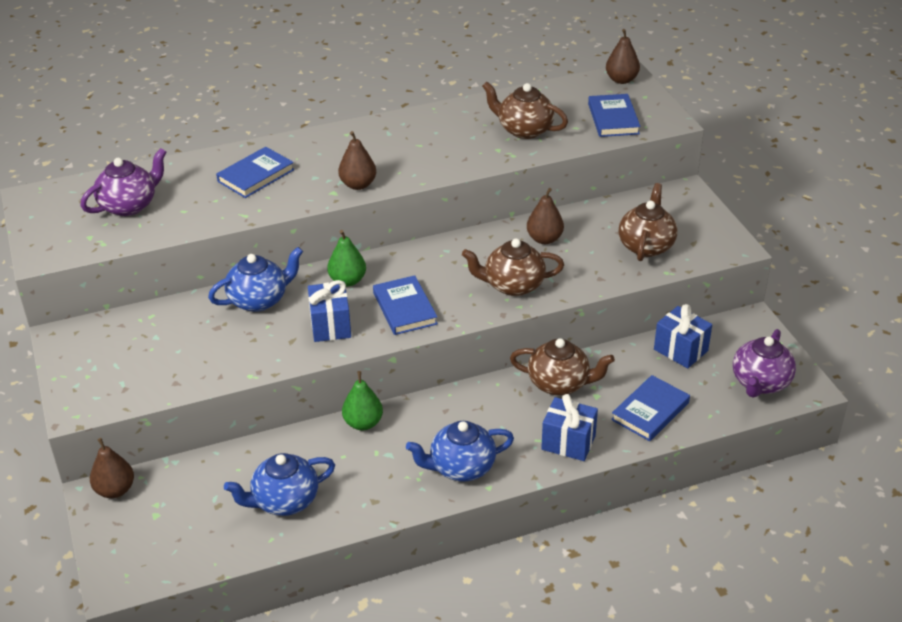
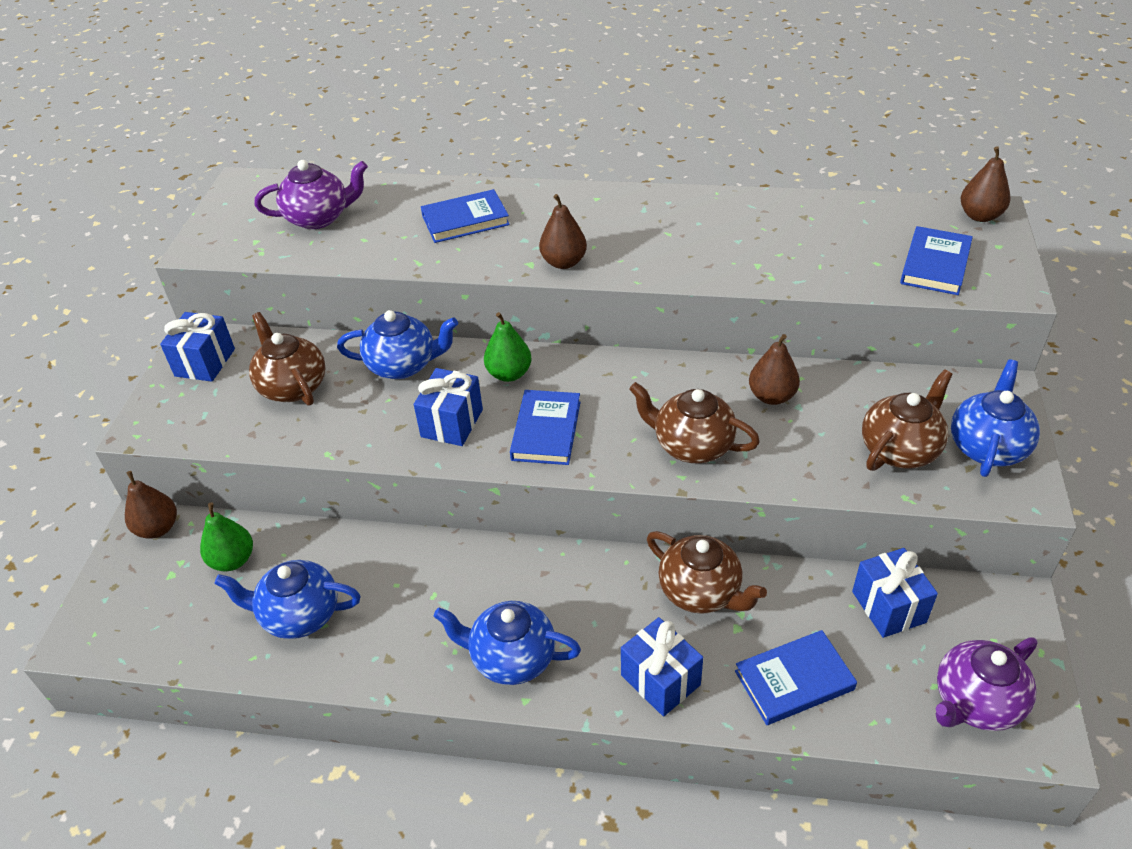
camera: 30 degrees right, 5 degrees up
(87, 348) = (205, 362): none -> blue gift
(363, 423) = (445, 551): green pear -> green pear (233, 560)
(524, 130) = (807, 248): brown teapot -> brown teapot (292, 386)
(696, 228) = (987, 447): none -> blue teapot

